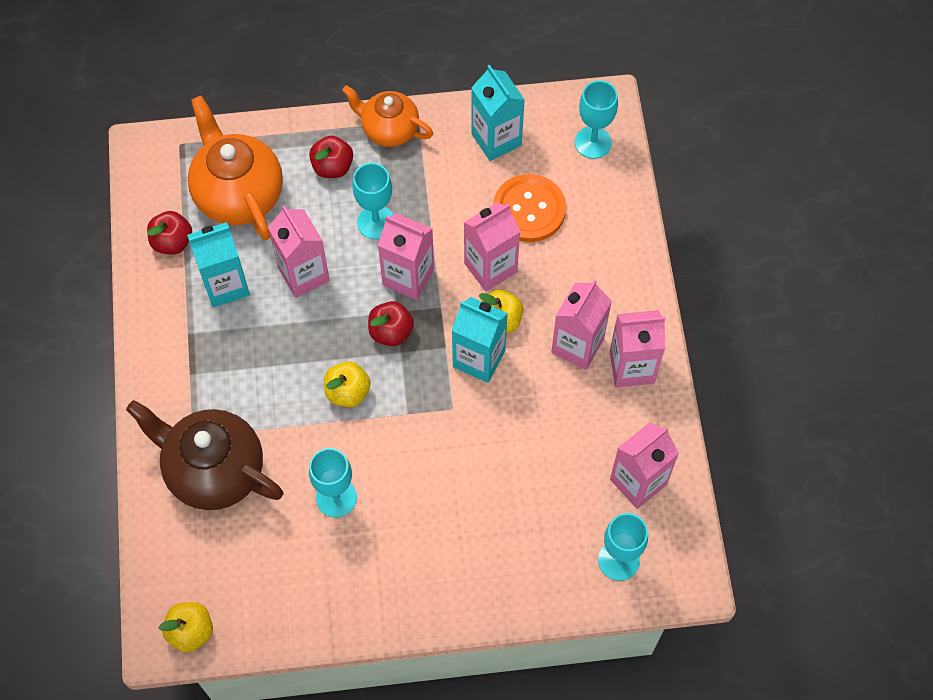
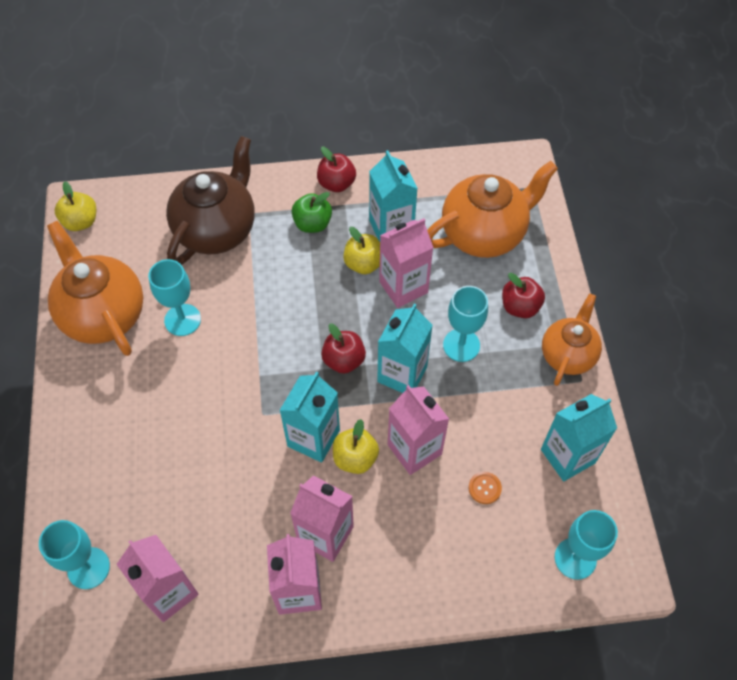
camera: 90 degrees right, 5 degrees down
(172, 242) = (433, 188): red apple -> red apple (336, 183)
(213, 367) = (312, 224): none -> green apple
(326, 586) = (103, 314): none -> orange teapot
(348, 392) = (283, 326): yellow apple -> yellow apple (364, 264)
(408, 277) = (402, 374): pink carton -> turquoise carton
(529, 209) = (484, 488): orange button -> orange button, size x0.42

